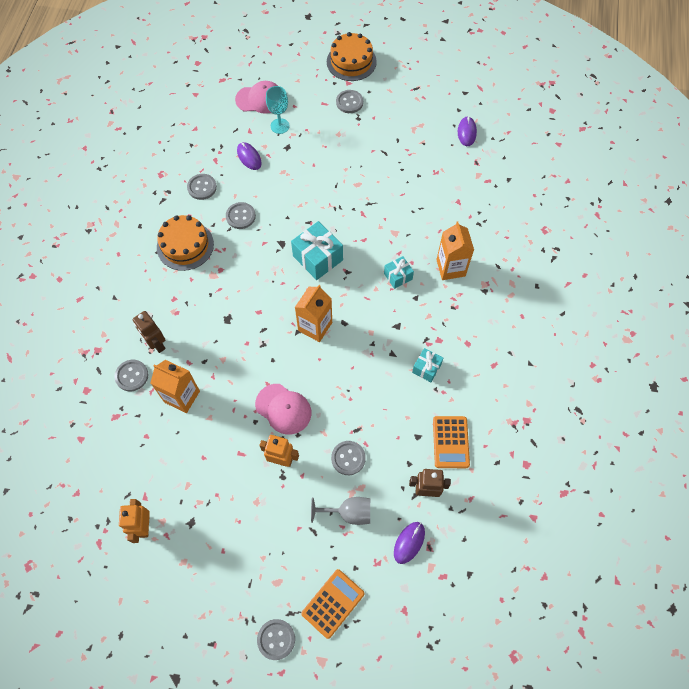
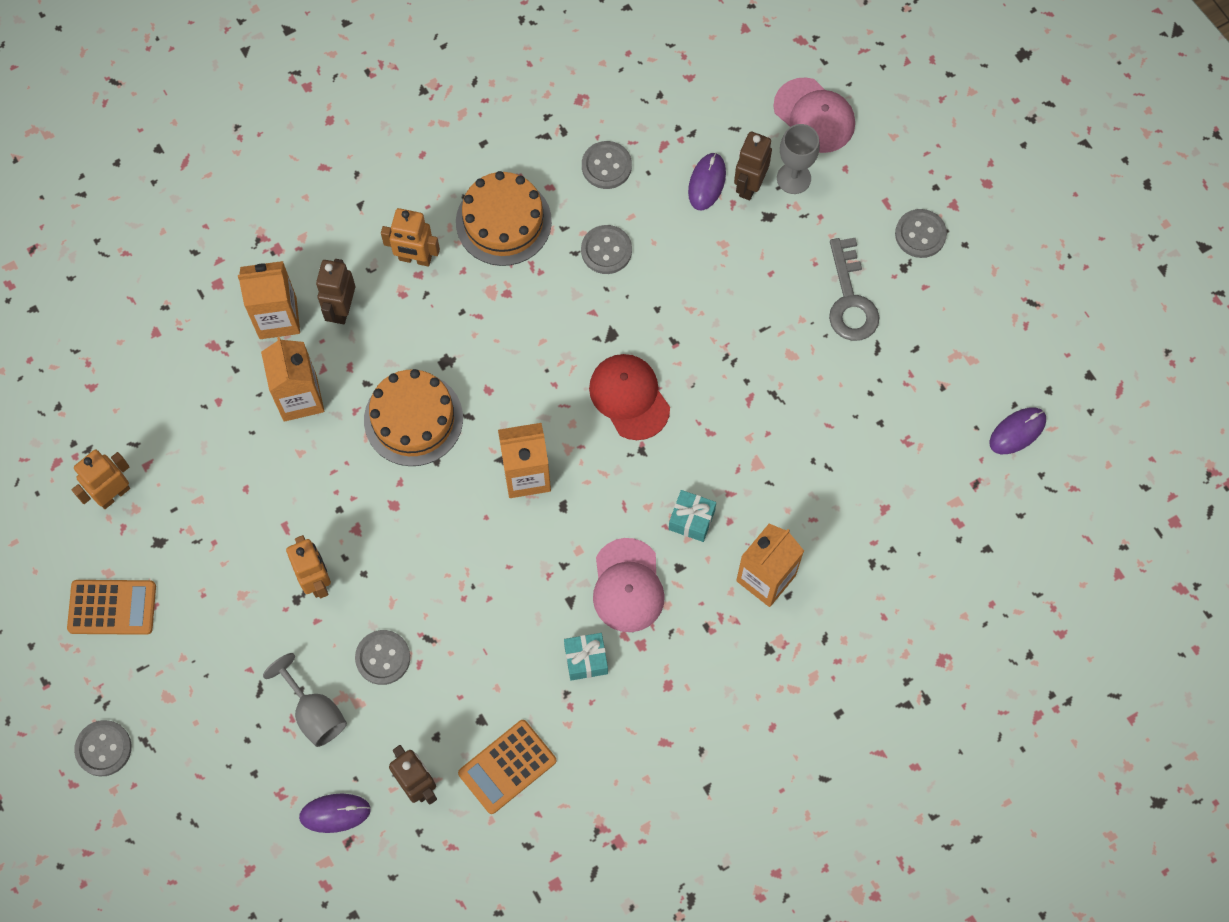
camera: 50 degrees right, 5 degrees up
(132, 376) = (277, 318): grey button -> orange carton
(165, 294) = (415, 258): none -> orange robot
(266, 143) = (749, 185): none -> brown robot
(280, 126) = (793, 178): turquoise goblet -> grey goblet
(283, 409) = (383, 529): pink cap -> pink cap (627, 586)
(318, 258) = (629, 397): turquoise gift -> red cap
(333, 603) = (193, 780): orange calculator -> orange calculator (112, 607)
(351, 62) = (996, 179): orange cake -> orange cake (413, 419)
(353, 146) = (850, 299): none -> grey key

